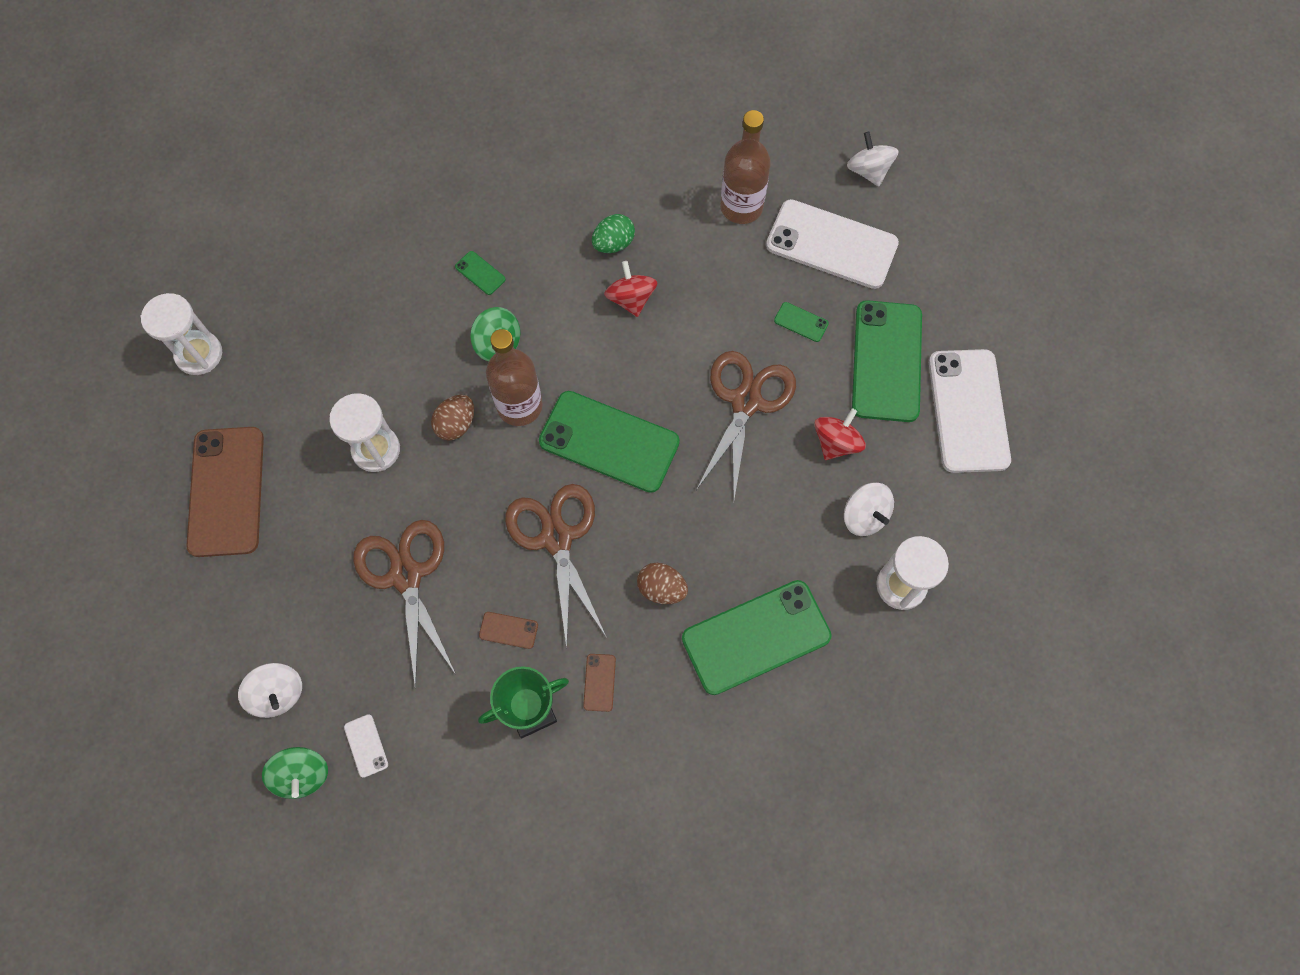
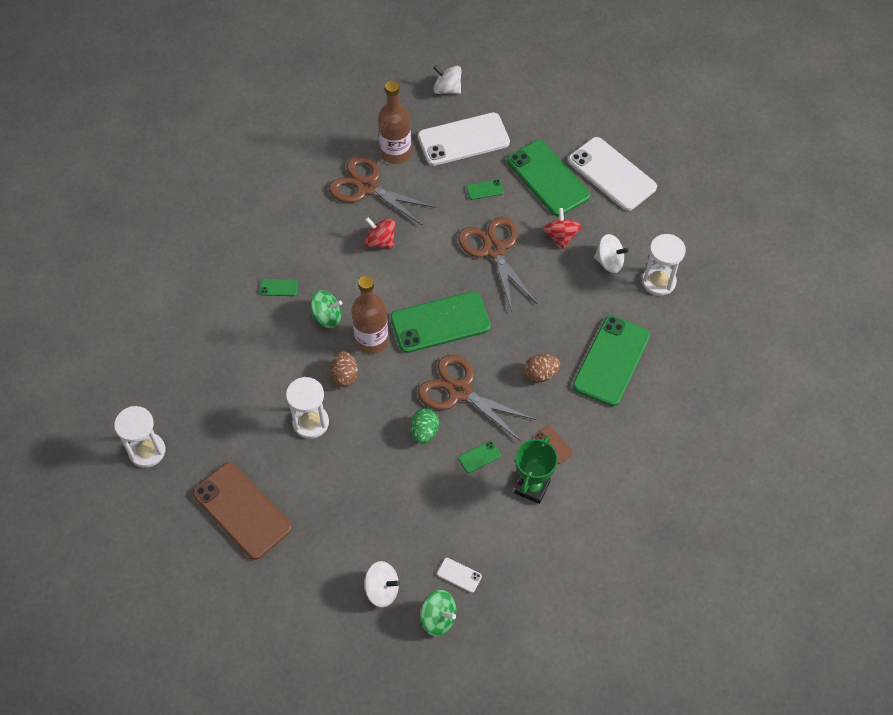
camera: 40 degrees left, 10 degrees down
(406, 575) = (394, 473): brown scissors -> brown scissors (367, 187)
(508, 630) = (479, 457): brown phone -> green phone
(613, 243) = (342, 219): green egg -> green egg (424, 432)

